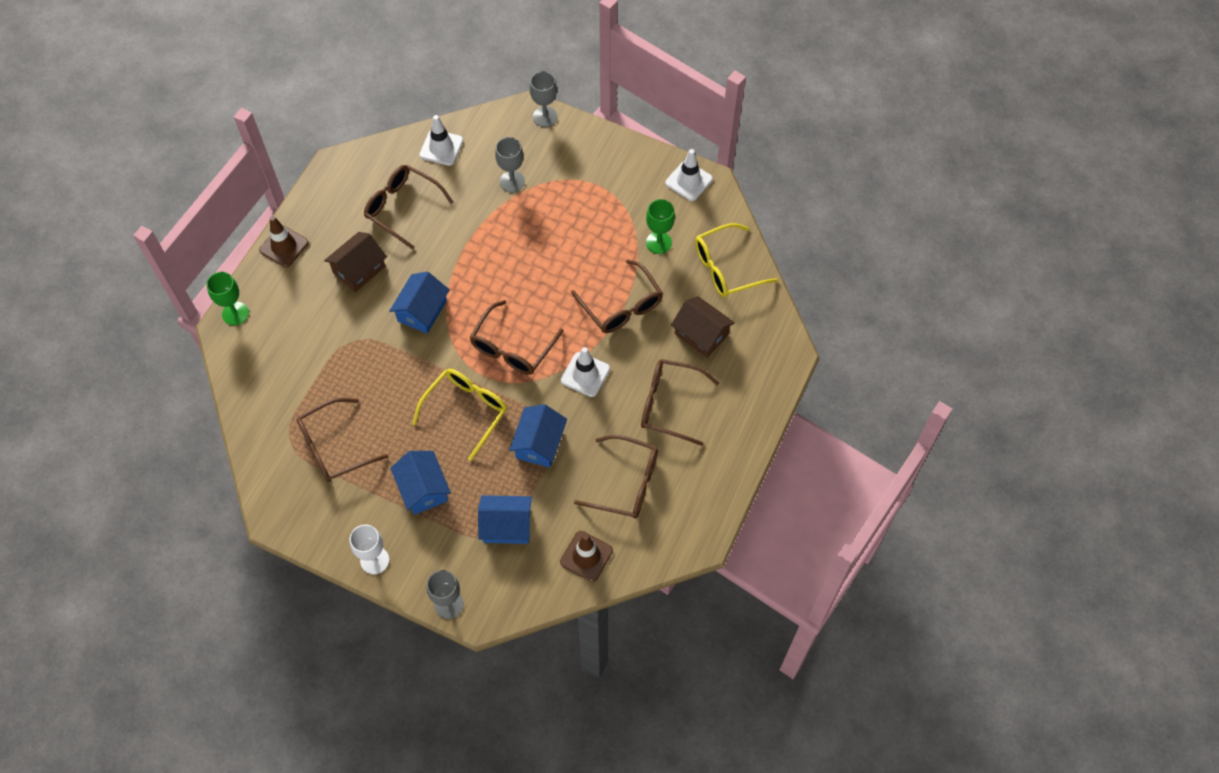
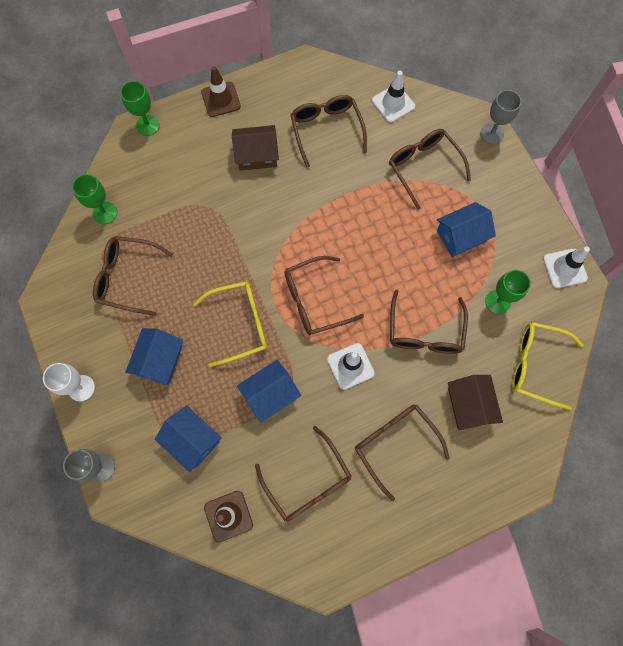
camera: 40 degrees right, 10 degrees up
(263, 411) = (105, 213): none -> green goblet
(422, 311) = (274, 220): blue house -> blue house (461, 236)
(512, 181) = (424, 168): grey goblet -> brown glasses

